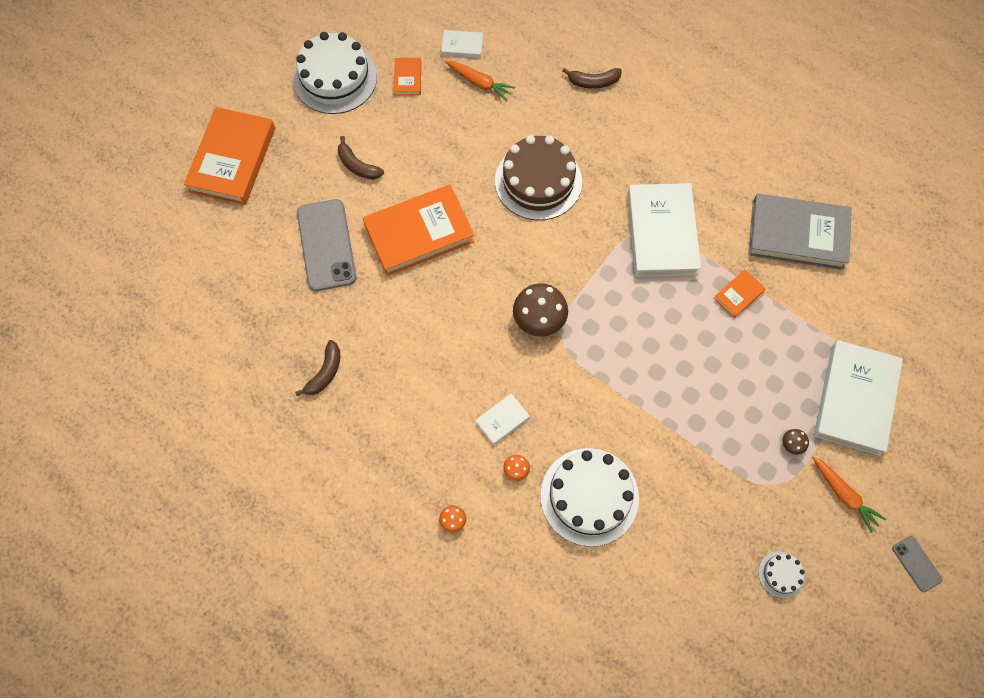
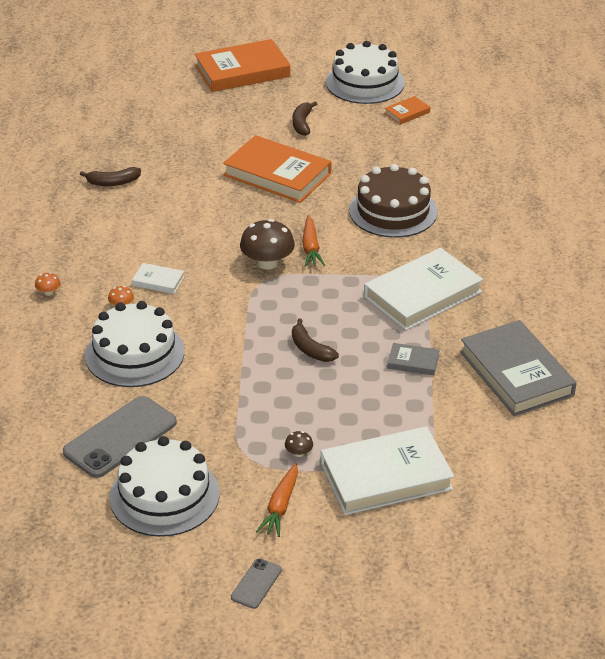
camera: 55 degrees right, 30 degrees down
(326, 245) = (218, 139): grey phone -> grey phone (120, 437)
(462, 46) = (470, 124): white book -> none
(479, 83) = (447, 146): orange carrot -> orange carrot (311, 247)
(593, 82) = (523, 200): brown banana -> brown banana (310, 349)
(738, 295) = (413, 362): orange book -> grey book
(781, 574) = (164, 495): white cake -> white cake, size x2.20

